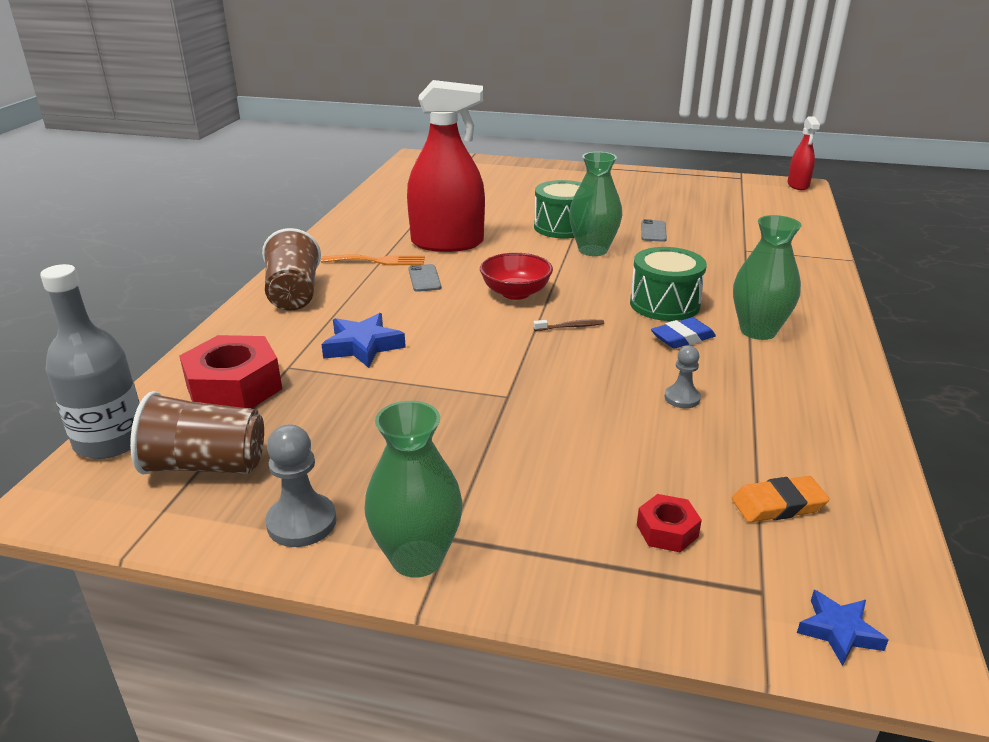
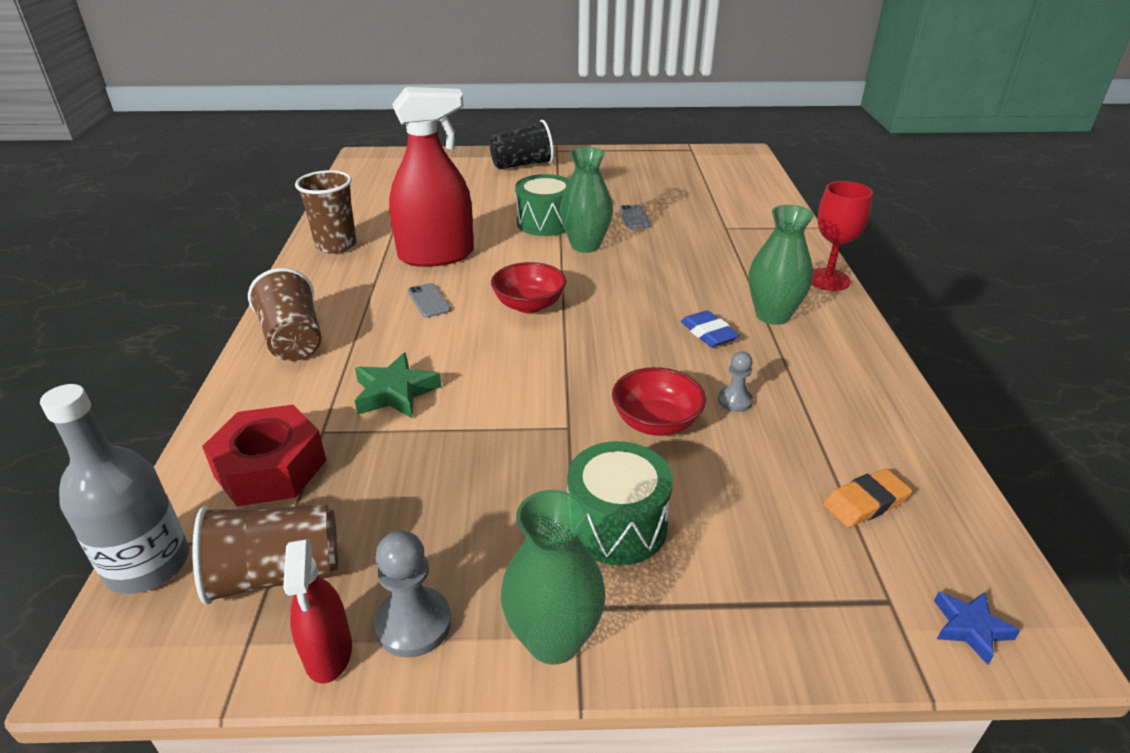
camera: 15 degrees left, 5 degrees up
(361, 225) = (336, 245): none -> brown cup
(363, 346) = (395, 392): blue star -> green star
(378, 261) = (371, 286): orange fork -> none
(562, 177) = (522, 165): none -> black cup
(570, 327) = (598, 337): brown toothbrush -> none
(593, 404) = (656, 422): none -> red bowl
(664, 304) = (677, 298): green drum -> green drum (617, 525)
(667, 531) = (780, 552): red nut -> none
(682, 338) = (708, 333): blue eraser -> blue eraser turned 75 degrees counterclockwise
(798, 185) = (744, 152): red spray bottle -> red spray bottle (328, 652)
(834, 307) = (827, 280): none -> red goblet

